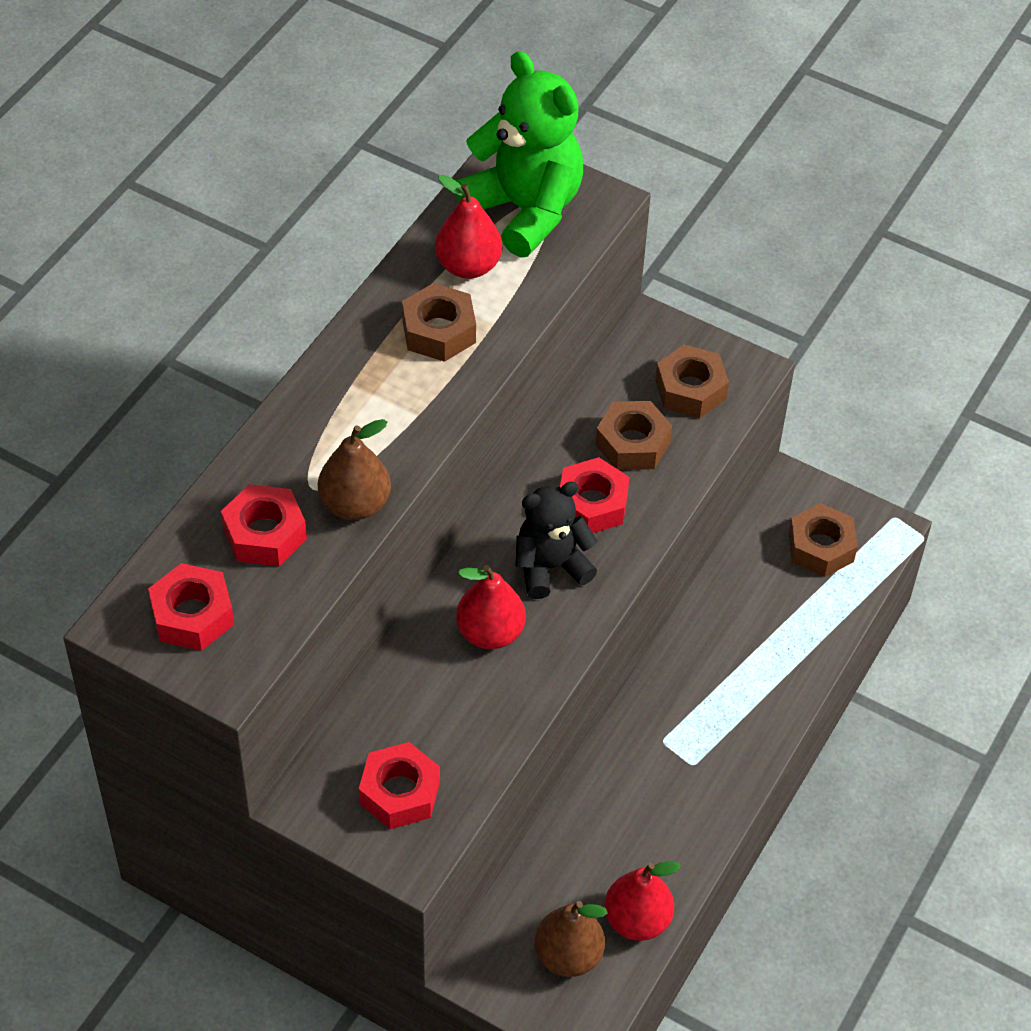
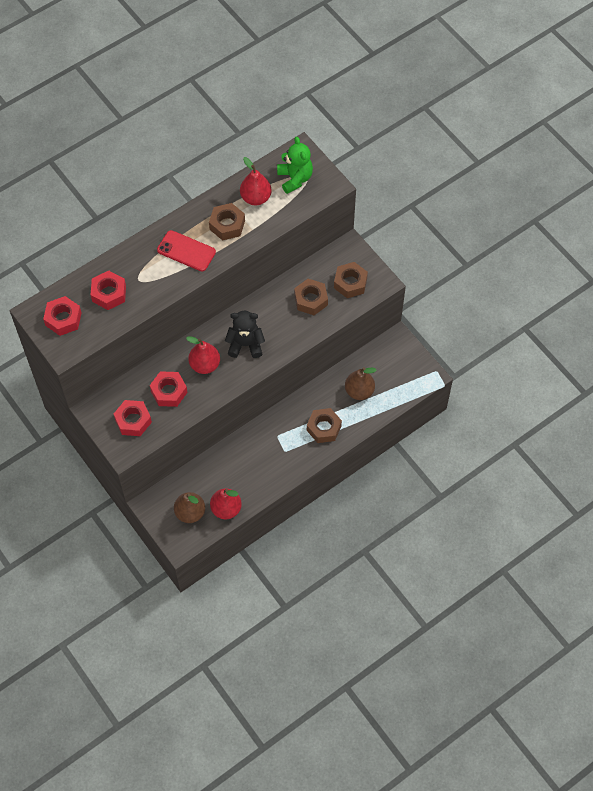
camera: 25 degrees right, 10 degrees up
(355, 504) = (152, 293): brown pear -> brown pear (359, 391)
(382, 404) = (186, 251): none -> red phone
(525, 210) = (295, 178): green teddy bear -> green teddy bear, size x0.64
(592, 504) = (278, 322): red nut -> red nut (169, 392)
(821, 547) = (394, 373): brown nut -> brown nut (324, 428)

